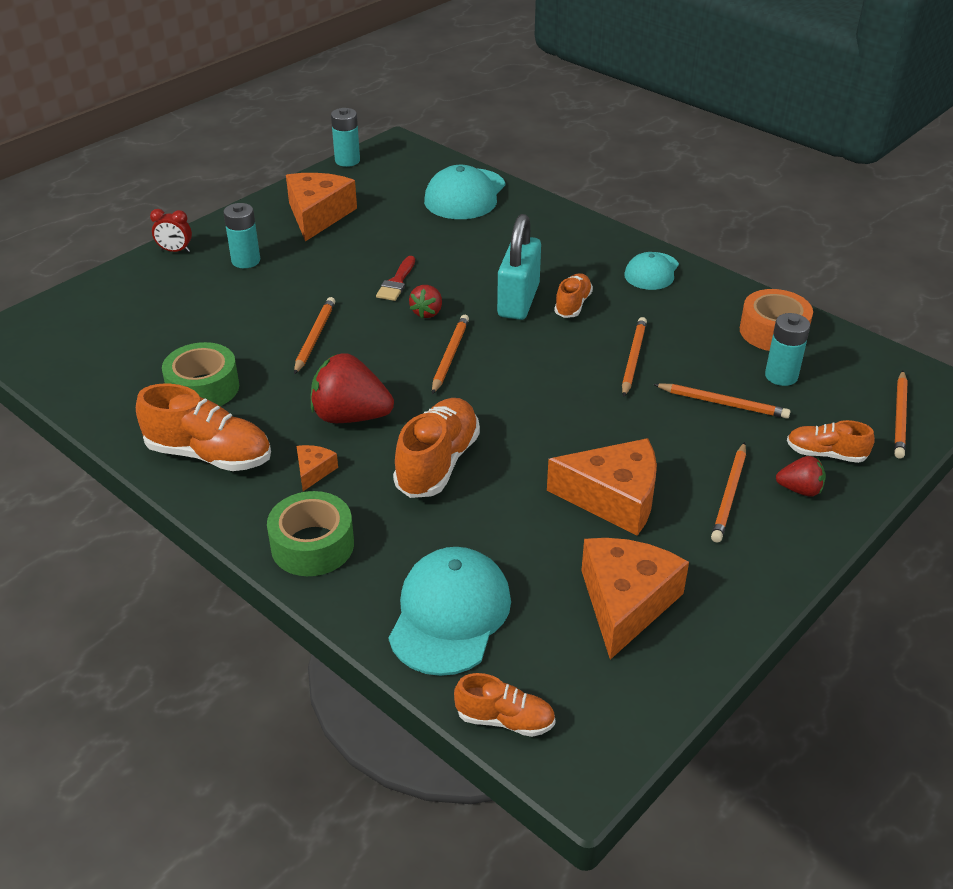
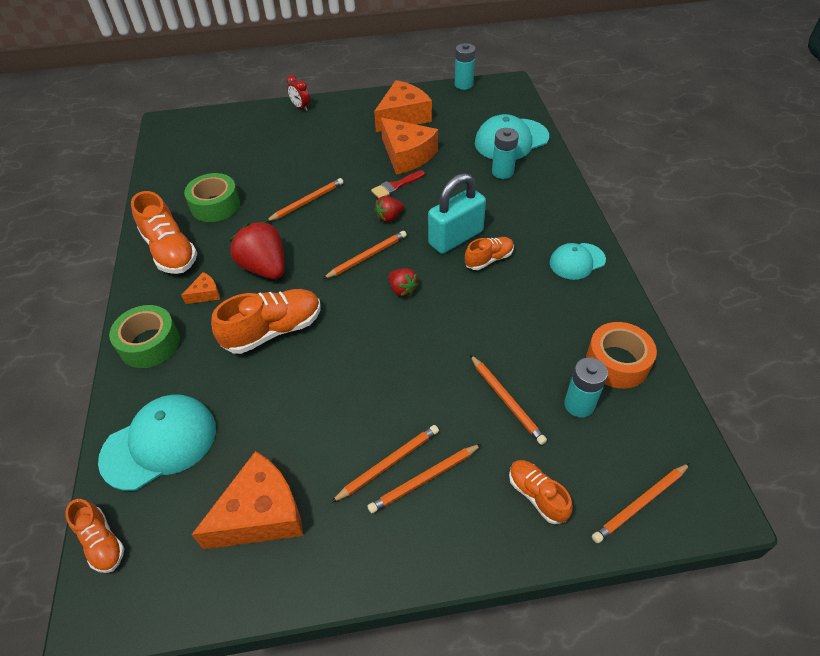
camera: 40 degrees right, 10 degrees up
(246, 261) = (329, 131): turquoise battery -> turquoise battery (502, 172)
(613, 498) = (345, 427): orange cheese -> orange cheese (407, 155)
(633, 359) = (482, 325): orange pencil -> orange pencil (388, 464)
(800, 490) = (481, 512): red strawberry -> red strawberry (402, 290)

